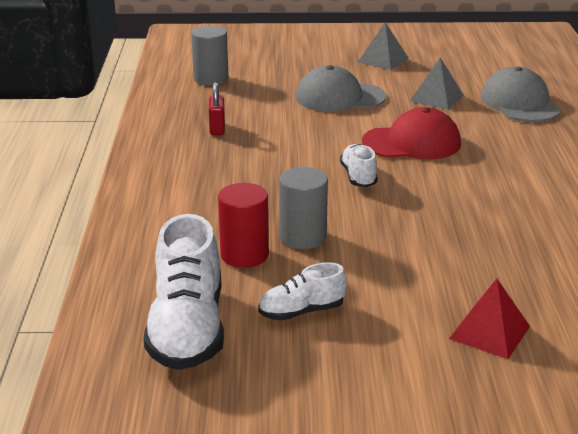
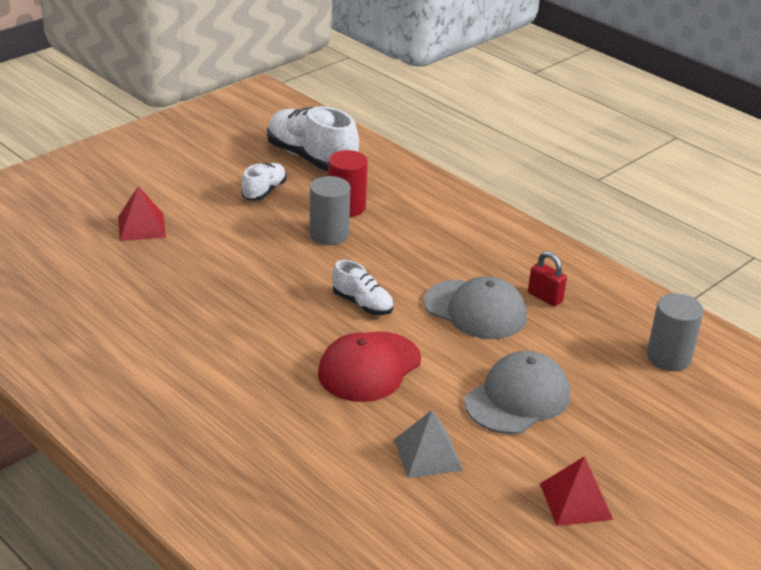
camera: 135 degrees right, 5 degrees up
(383, 60) = (575, 501): grey pyramid -> red pyramid
(519, 103) = (333, 497): grey cap -> grey cap (475, 310)

